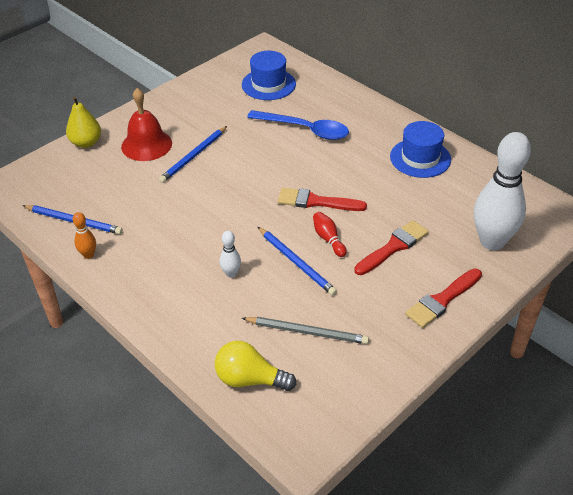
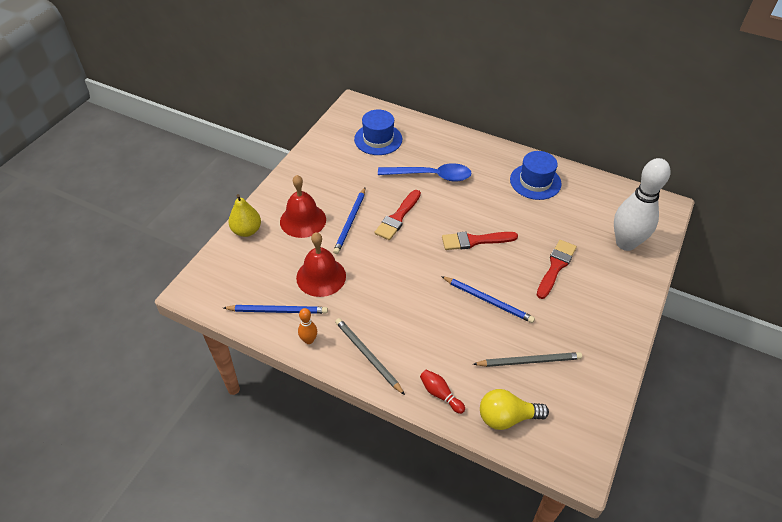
camera: 20 degrees left, 5 degrees up
(134, 200) = (321, 276): none -> red bell
(138, 284) = (368, 356): none -> grey pencil
(231, 273) = (441, 325): white bowling pin -> none
(328, 239) = (502, 272): red bowling pin -> red bowling pin (440, 394)
(442, 300) = (615, 304): red brush -> red brush (398, 217)

